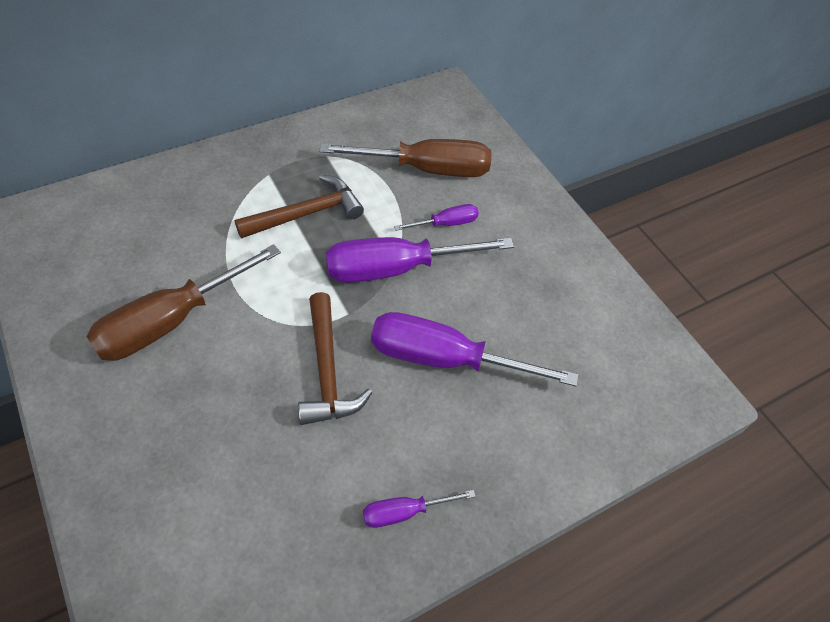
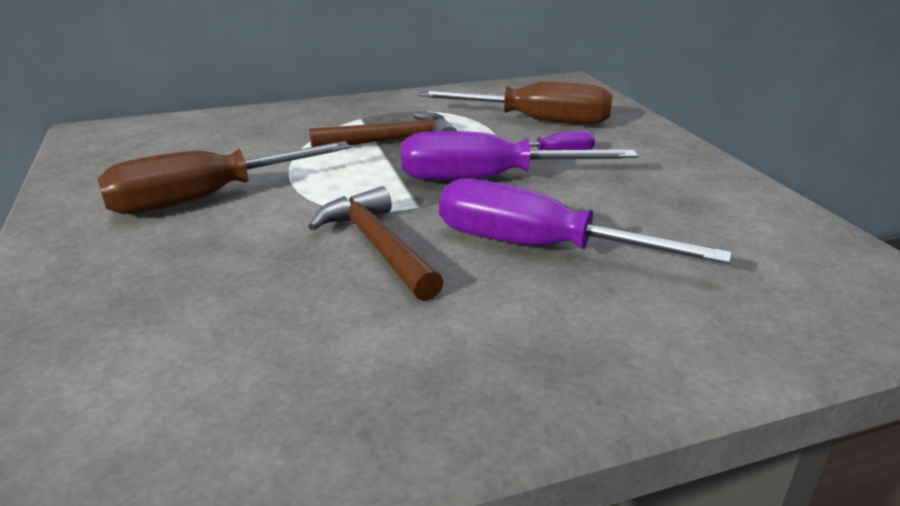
camera: 15 degrees right, 25 degrees down
(327, 371) = (377, 246): brown hammer -> brown hammer turned 150 degrees clockwise
(404, 512) = (447, 382): purple screwdriver -> none

